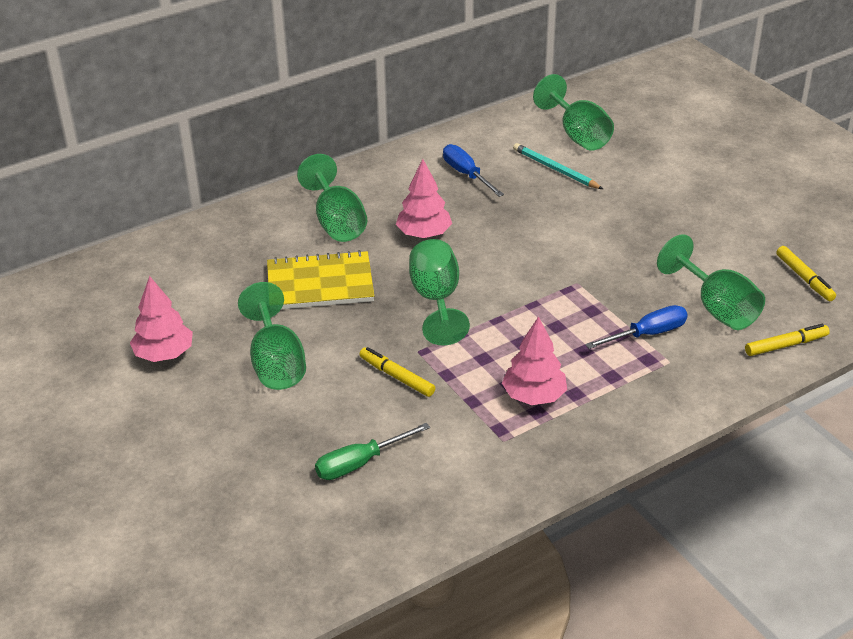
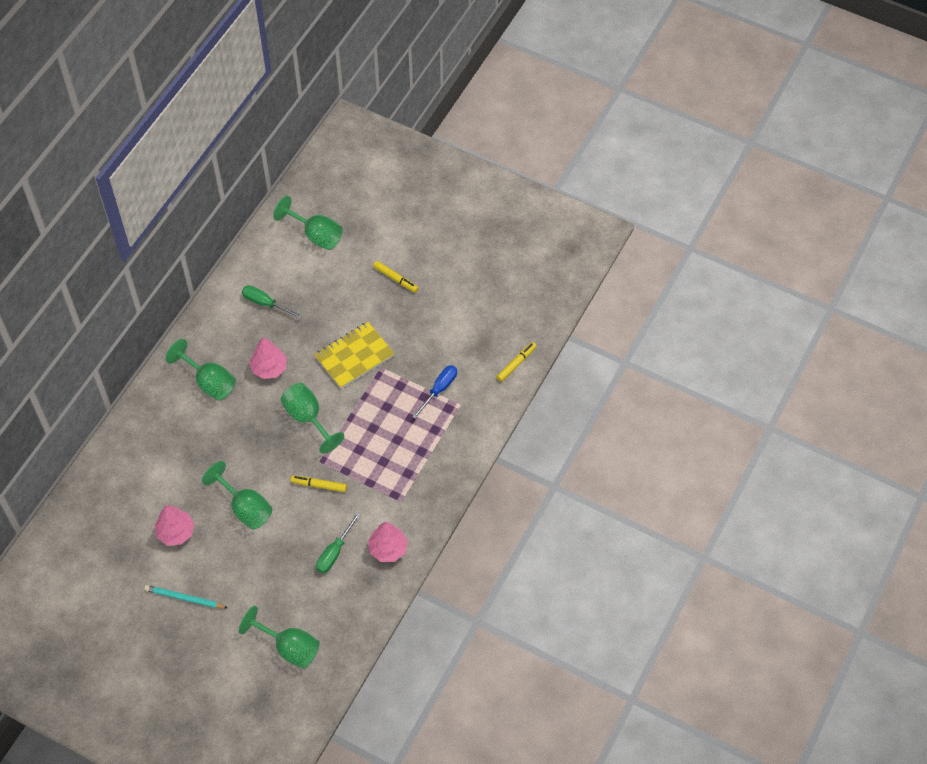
camera: 30 degrees left, 20 degrees up
(320, 284) = (231, 437): yellow notebook -> yellow notebook (354, 356)
(466, 174) = (265, 303): blue screwdriver -> green screwdriver
(534, 396) = (400, 463): pink tree -> pink tree (388, 549)
(555, 169) = (318, 274): turquoise pencil -> turquoise pencil (184, 598)
(716, 308) = (468, 352): green goblet -> green goblet (289, 648)
(804, 278) = (506, 306): yellow marker -> yellow marker (395, 279)

